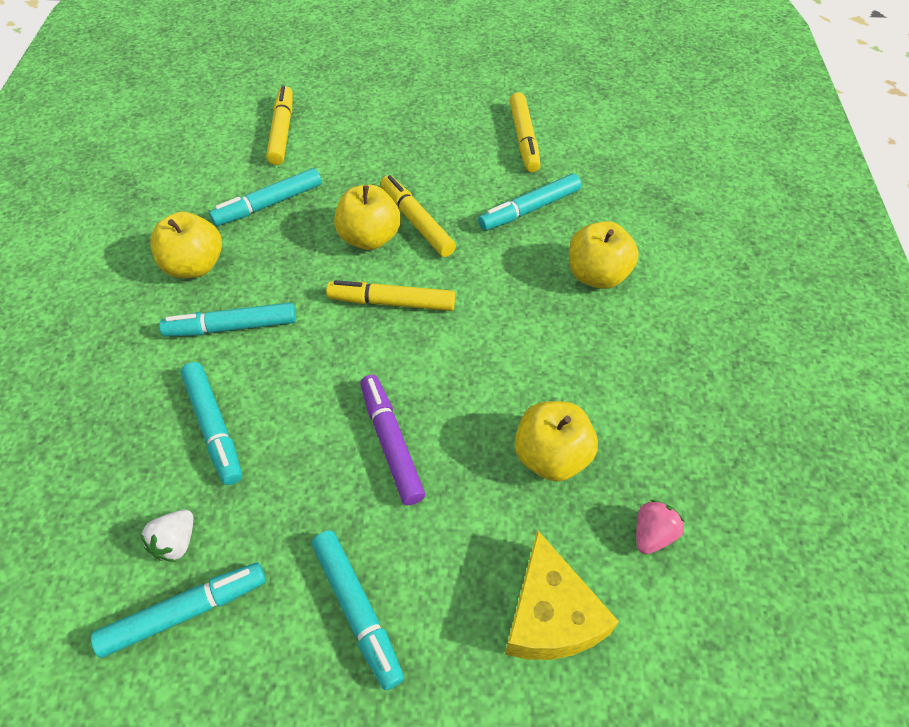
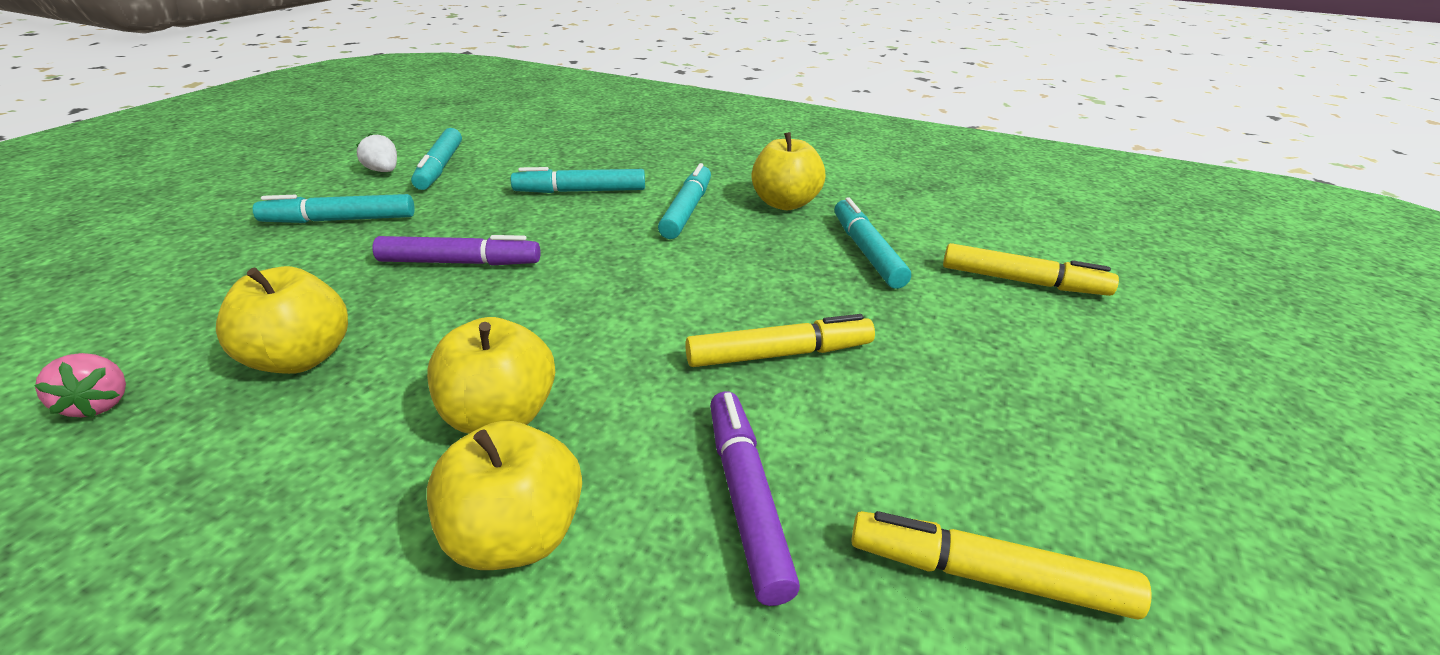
camera: 110 degrees right, 20 degrees down
(176, 542) = (496, 169): white strawberry -> white strawberry (383, 171)
(370, 238) = (768, 308): yellow apple -> yellow apple (501, 416)
(392, 302) = (642, 301): yellow marker -> none
(529, 209) = (746, 498): turquoise marker -> purple marker
(550, 615) = (171, 304): yellow cheese -> none

